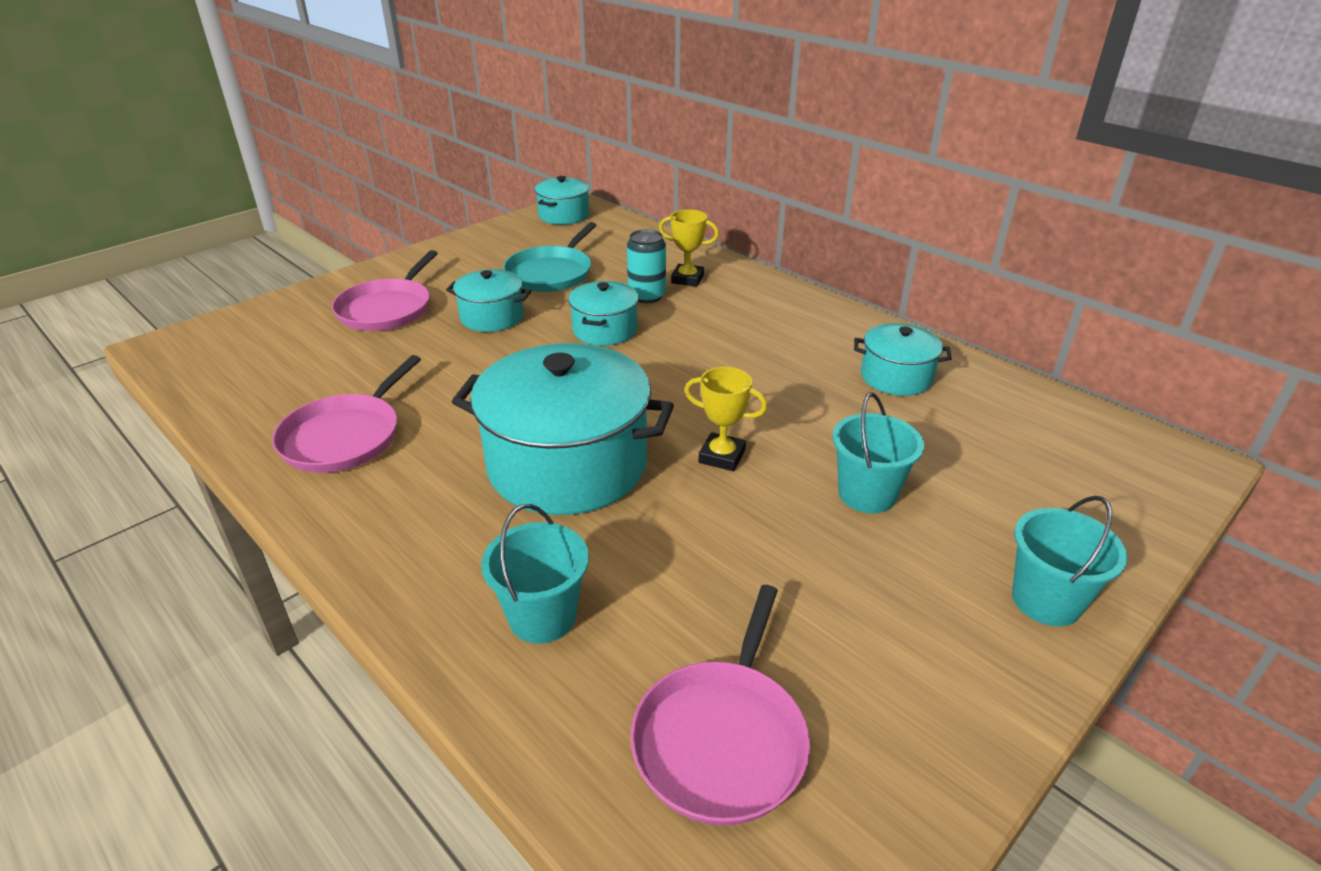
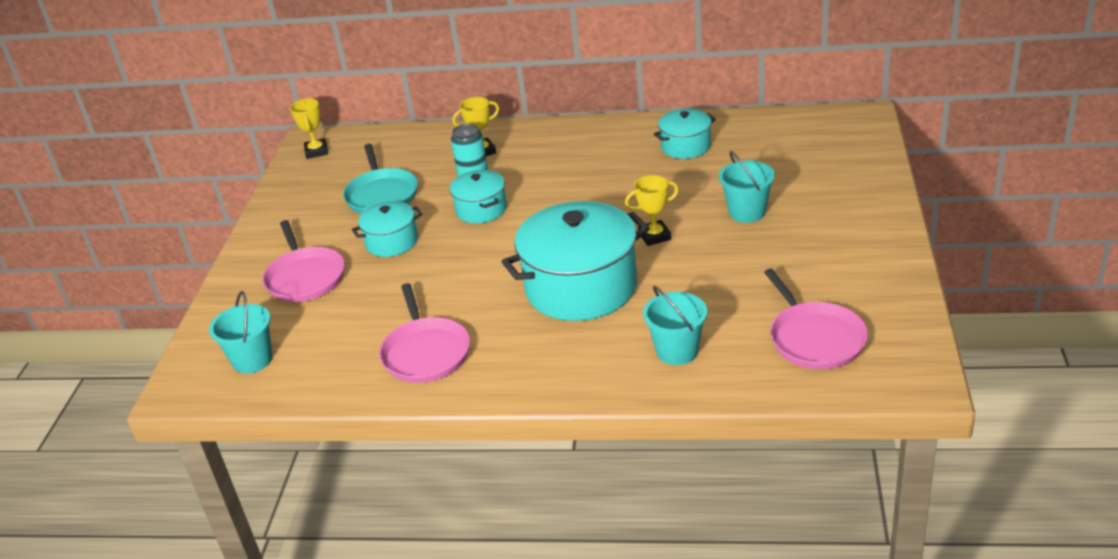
camera: 35 degrees left, 0 degrees up
(564, 215) = (316, 151): turquoise pot -> yellow trophy
(1046, 600) = (871, 211): turquoise bucket -> turquoise bucket (252, 360)

